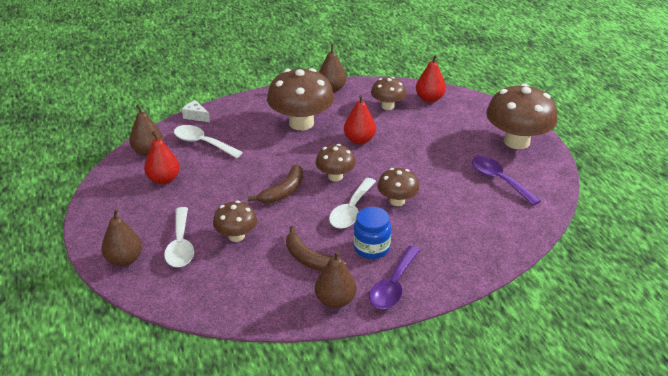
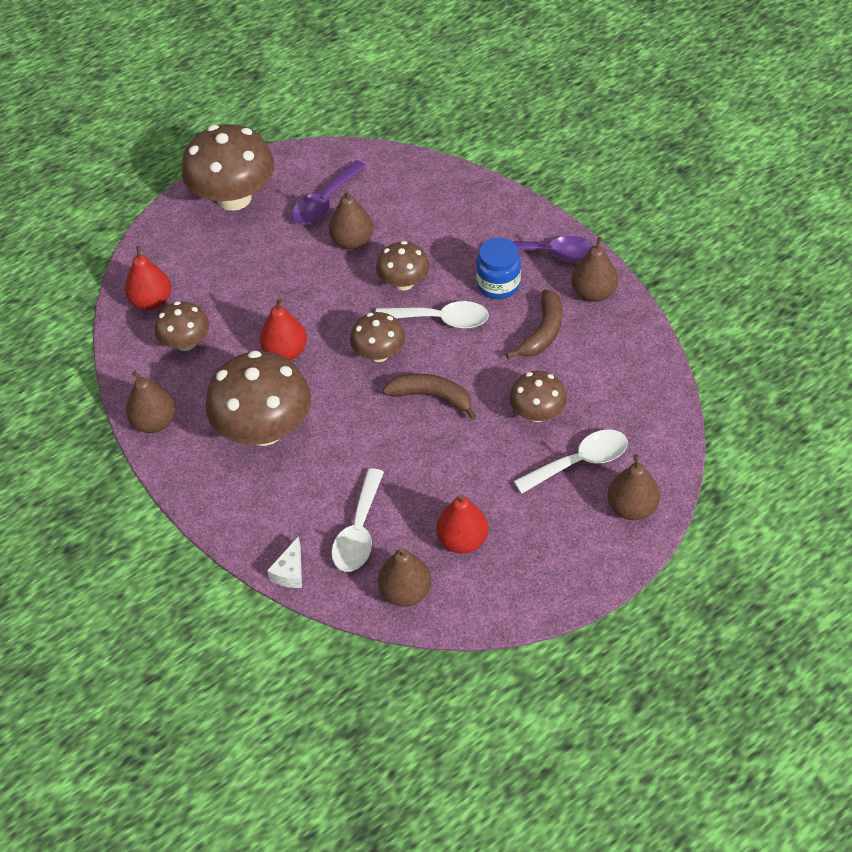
camera: 105 degrees left, 15 degrees up
(451, 185) = (352, 241): none -> brown pear

